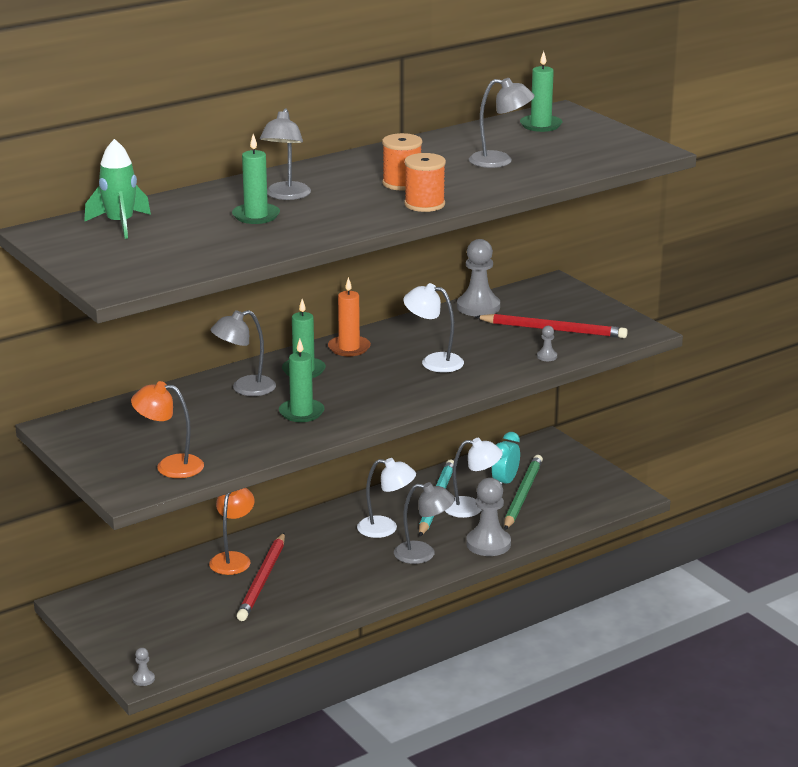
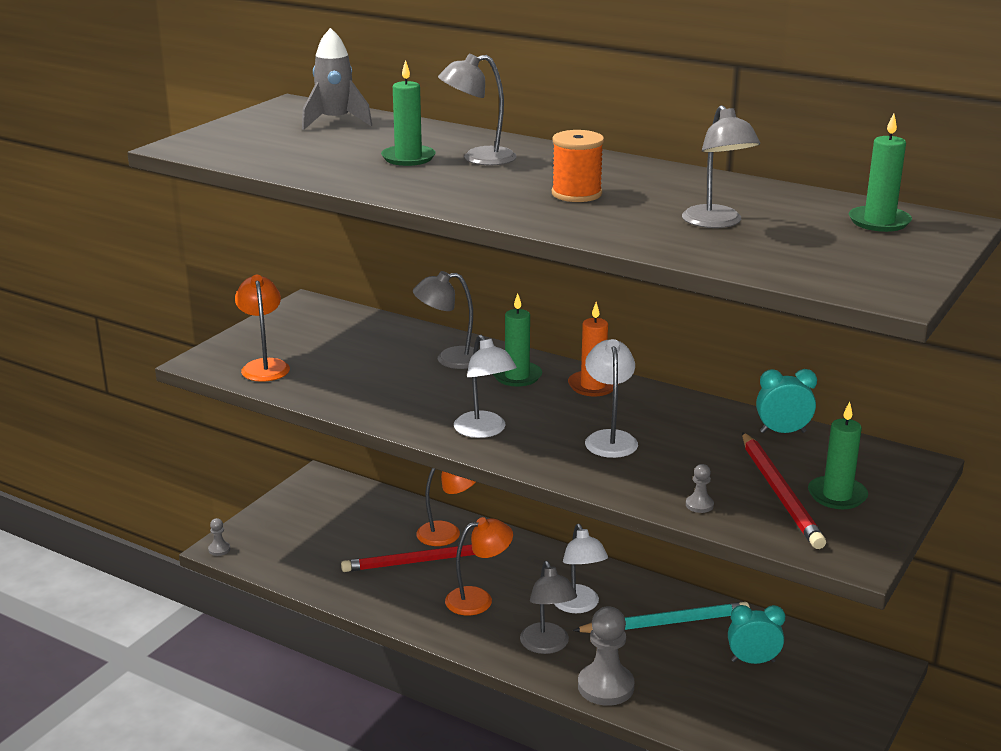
camera: 65 degrees right, 0 degrees up
(120, 224) = (335, 122): green rocket -> grey rocket
(245, 388) = (450, 359): grey lamp -> grey lamp turned 45 degrees counterclockwise
(301, 413) = (421, 398): green candle -> green candle (837, 495)
(339, 568) = (478, 599): none -> orange lamp
(424, 204) = (524, 213): orange spool -> none
(471, 507) = (673, 652): white lamp -> white lamp (484, 431)
(478, 307) = (782, 432): grey pawn -> turquoise clock
(522, 495) = (736, 682): green pencil -> none

